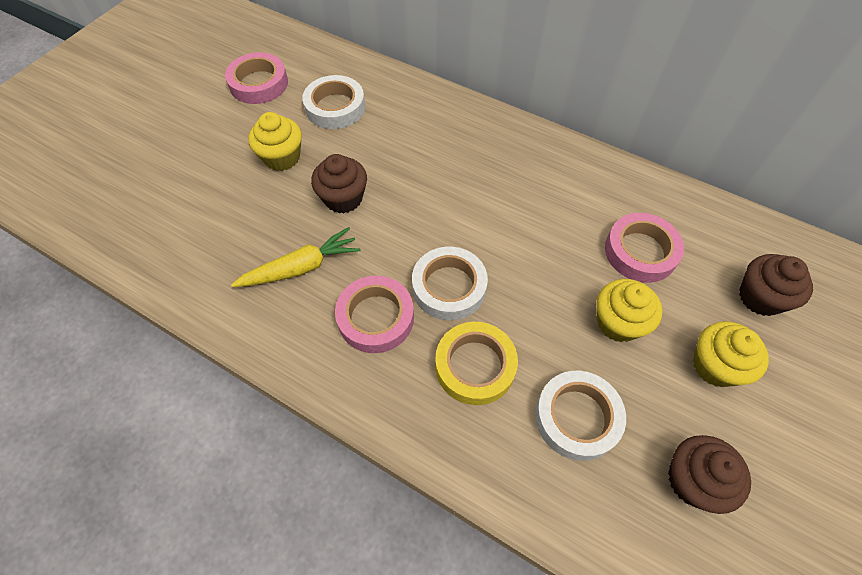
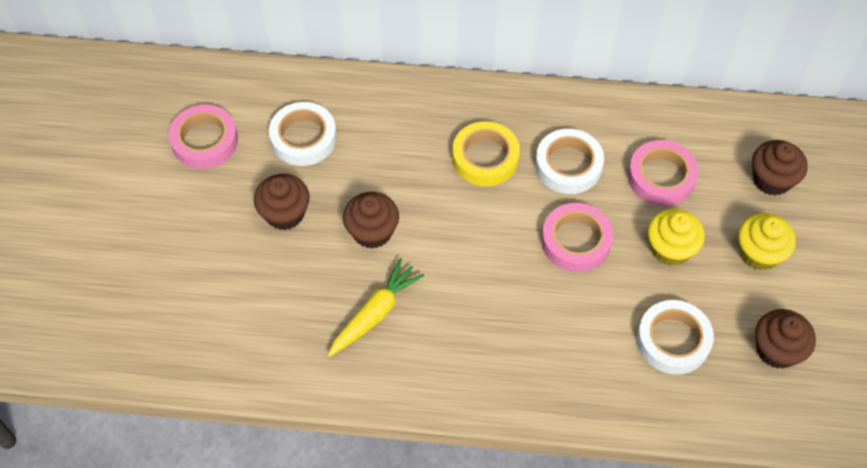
camera: 25 degrees left, 0 degrees up
(282, 157) = (285, 213): yellow cupcake -> brown cupcake
(376, 317) = (469, 330): pink tape -> pink tape (576, 241)
(449, 287) = (516, 276): white tape -> white tape (568, 165)
(475, 366) = (574, 334): yellow tape -> yellow tape (485, 158)

